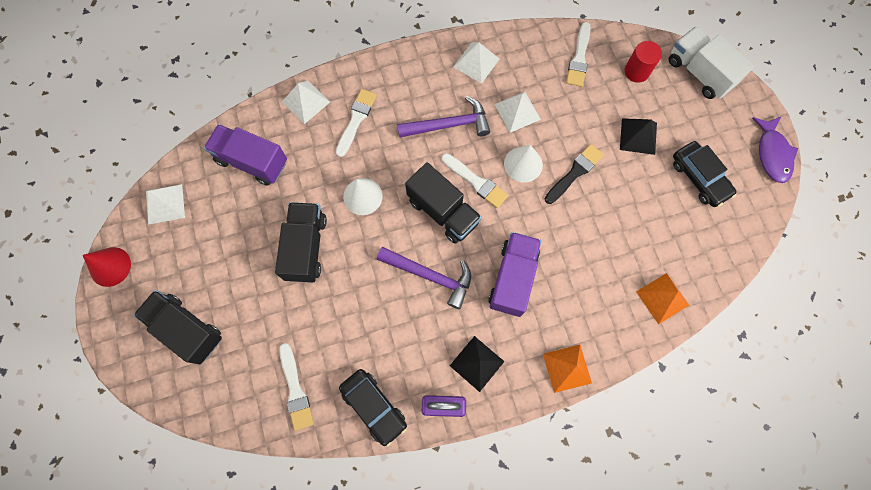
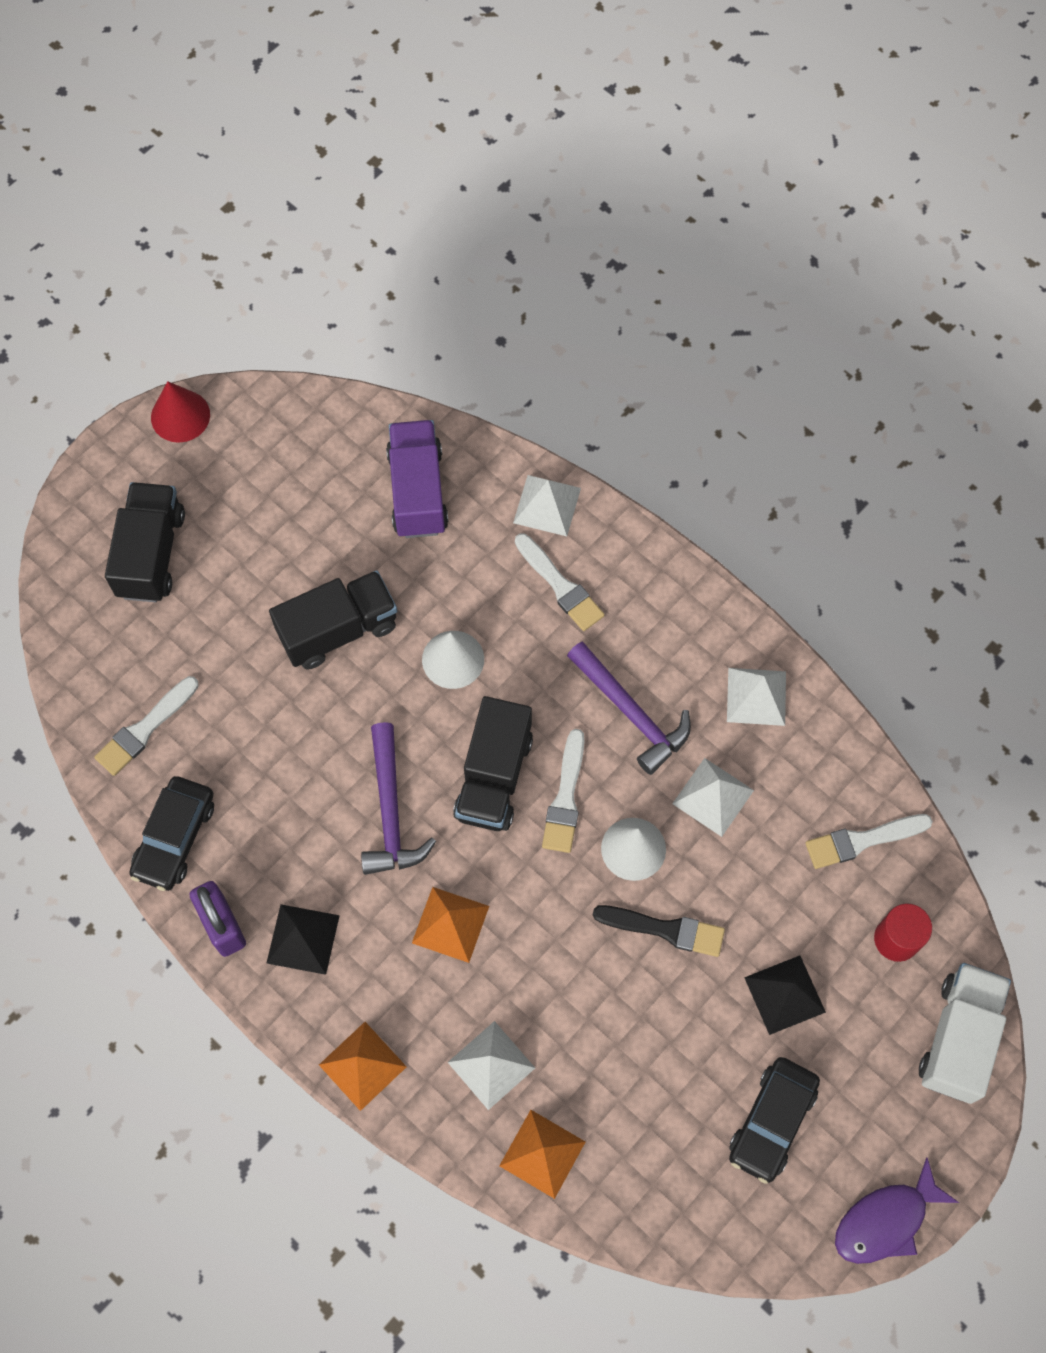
camera: 60 degrees right, 5 degrees down
(165, 204) = (297, 425): white pyramid -> white pyramid (491, 1065)
(356, 120) = (560, 586): white brush -> white brush turned 60 degrees clockwise
(513, 278) = (450, 924): purple truck -> orange pyramid

